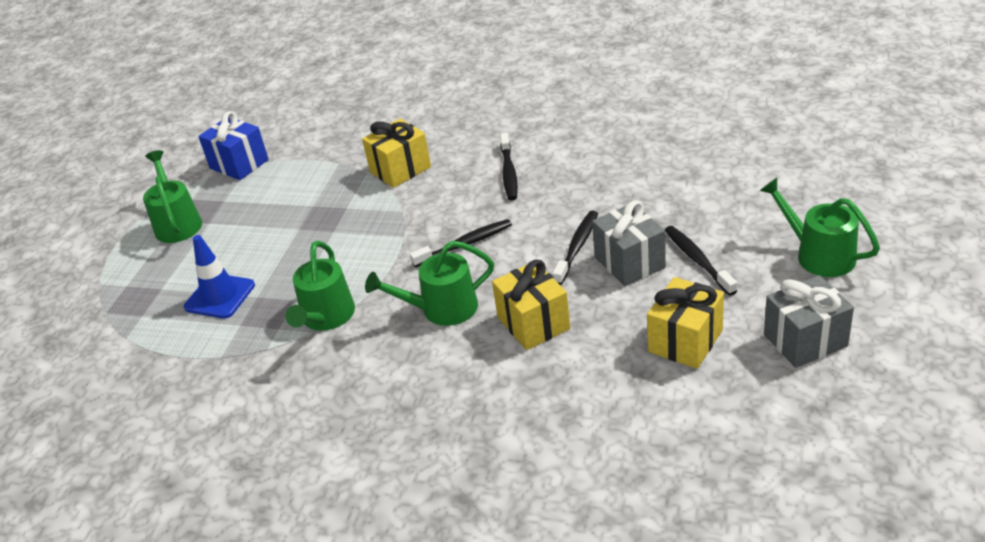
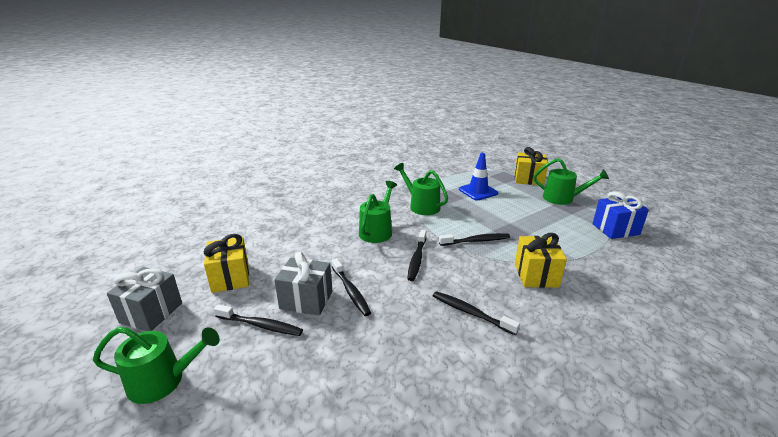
camera: 125 degrees right, 10 degrees down
(374, 229) = (476, 241): none -> black toothbrush
(533, 323) = (324, 247): yellow gift -> yellow gift (528, 179)

